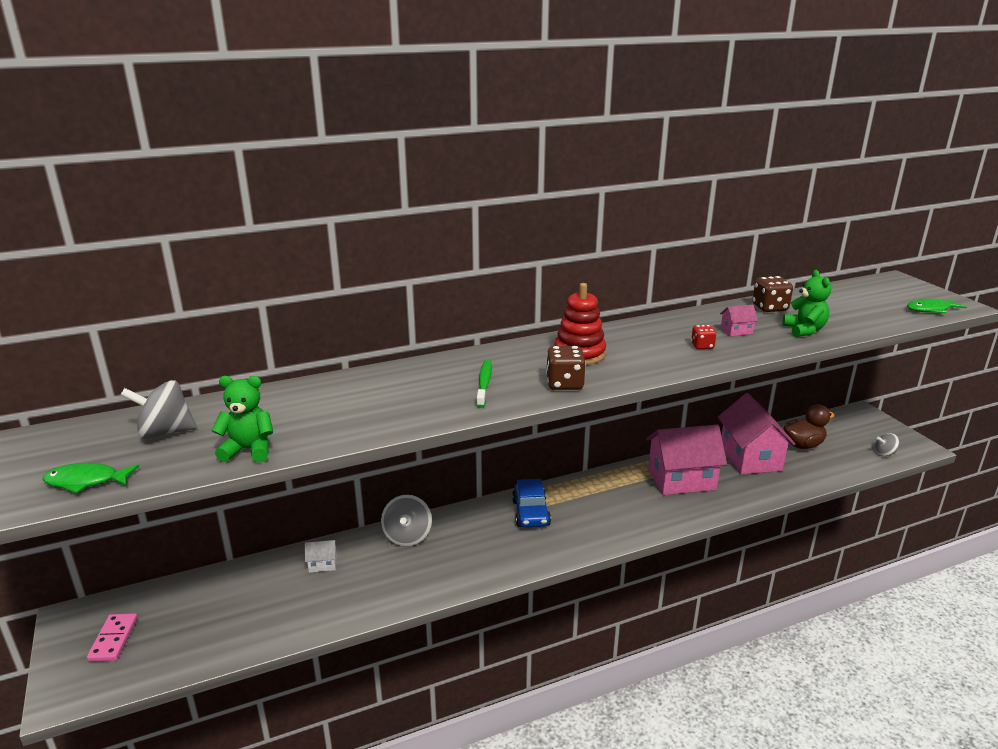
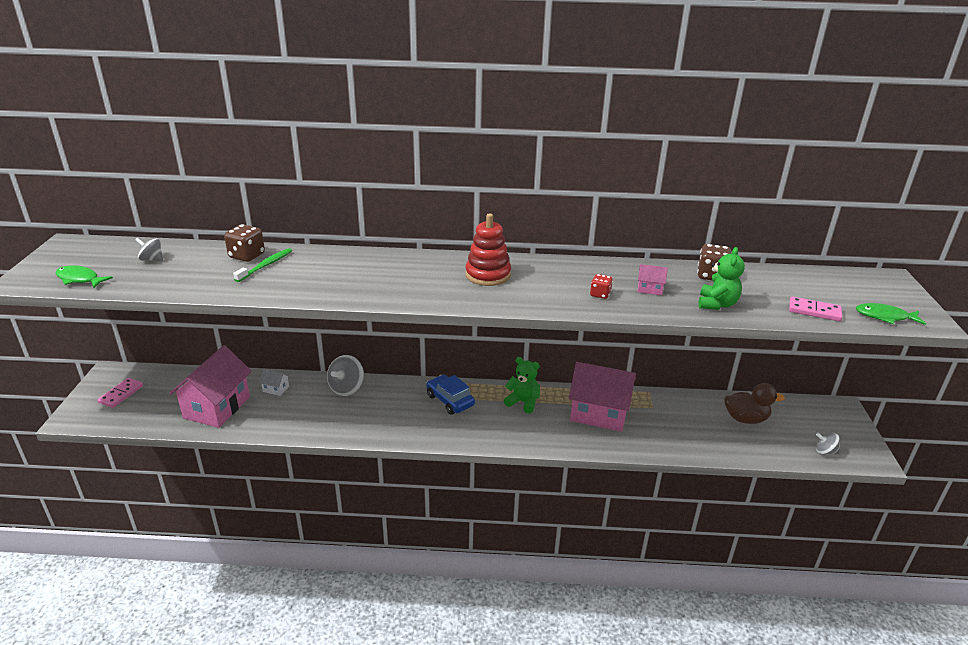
camera: 25 degrees right, 5 degrees up
(165, 432) = (152, 259): grey spinning top -> grey spinning top, size x0.59
(249, 450) = (184, 285): green teddy bear -> green teddy bear (523, 402)
(484, 383) = (387, 280): green toothbrush -> green toothbrush (266, 265)
(530, 513) = (450, 400): blue car -> blue car turned 120 degrees clockwise
(564, 384) = (446, 296): brown dice -> brown dice (247, 256)
(750, 458) = (681, 414): pink house -> pink house (217, 407)
(879, 317) = (814, 311): none -> pink domino

